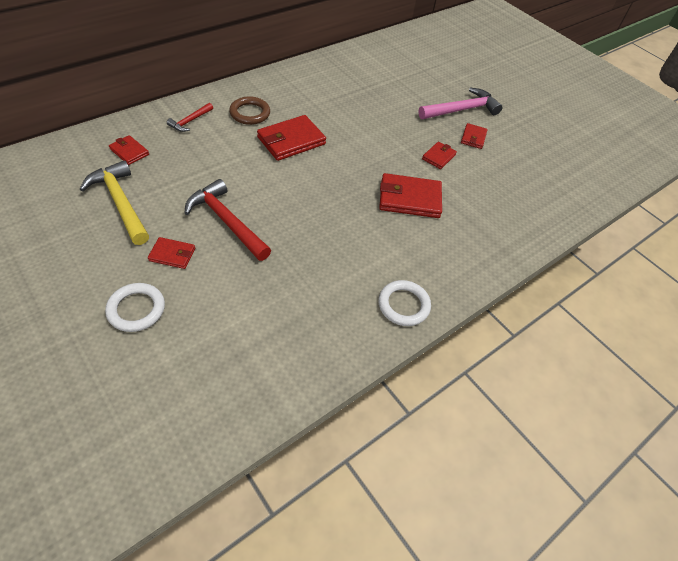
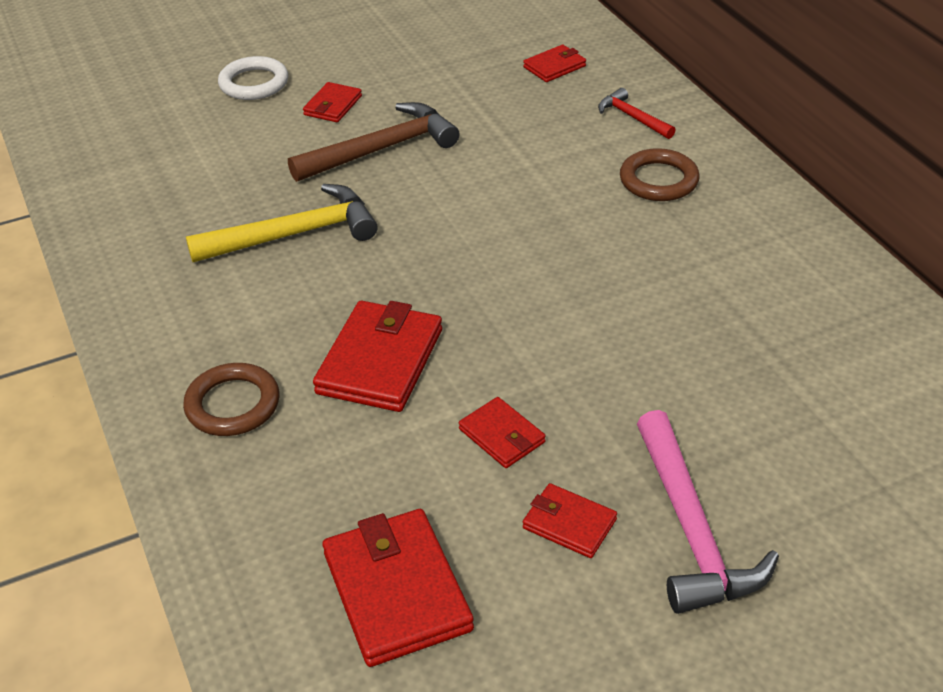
camera: 110 degrees right, 10 degrees down
(120, 202) = (444, 65): yellow hammer -> yellow hammer (294, 234)
(226, 221) = (382, 149): red hammer -> brown hammer
(291, 141) = (572, 224): red wallet -> red wallet (396, 591)
(403, 305) = (146, 309): white ring -> none
(457, 248) = (233, 404): none -> brown ring

